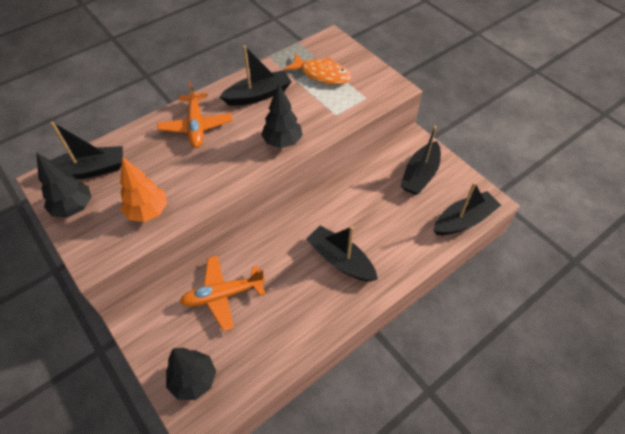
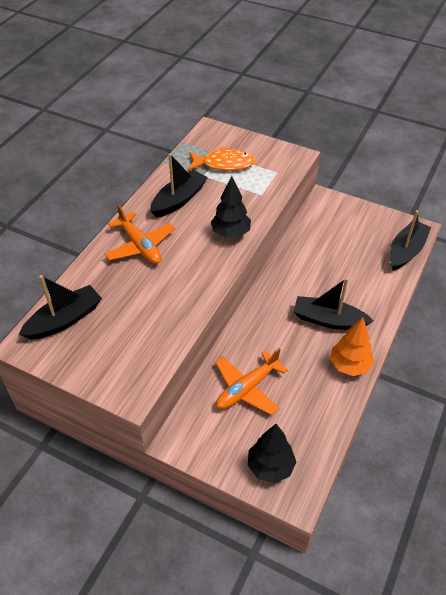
camera: 25 degrees left, 5 degrees down
(74, 208) = (75, 358): black tree -> none
(148, 212) = (151, 335): orange tree -> orange tree (349, 365)
(420, 175) = (348, 227): black boat -> none

